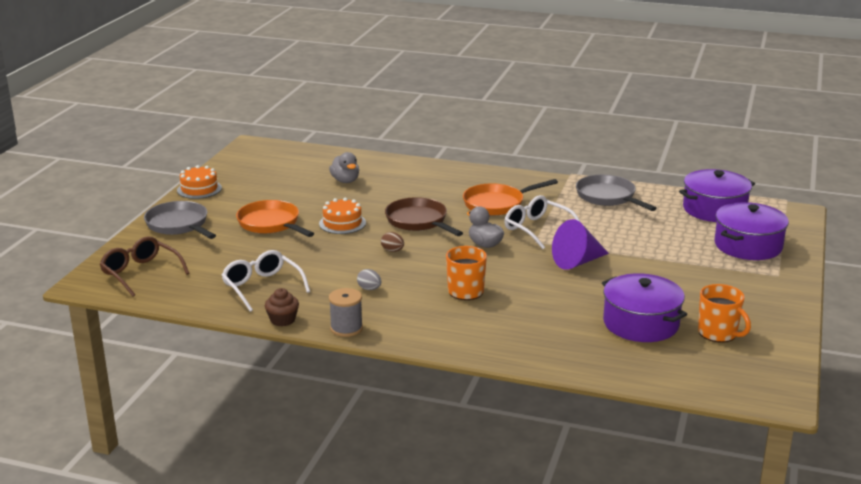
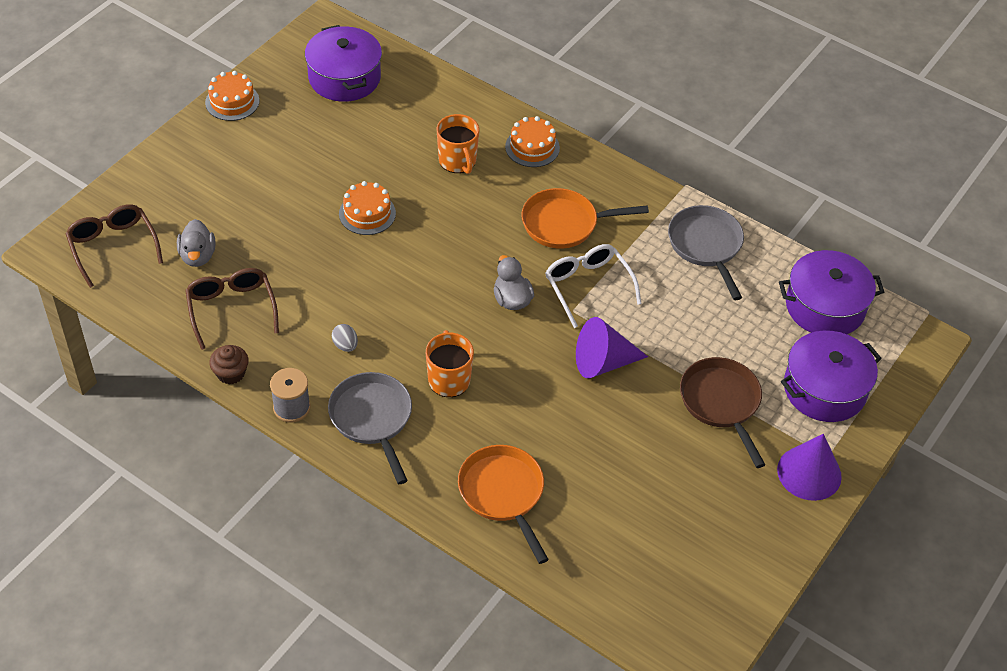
camera: 15 degrees right, 25 degrees up
(179, 225) = (185, 167): grey pan -> grey pan (372, 419)
(262, 287) = (231, 309): white glasses -> brown glasses
(271, 224) = (286, 193): orange pan -> orange pan (503, 494)
(345, 181) = (406, 128): grey duck -> grey duck (198, 256)
(392, 251) = (401, 282): brown egg -> none
(418, 221) = (456, 233): brown pan -> brown pan (721, 403)
(446, 174) = (532, 147): none -> orange cake
(641, 323) = (616, 494): purple pot -> purple pot (344, 77)
(718, 333) = (695, 537): orange mug -> orange mug (457, 161)
(773, 286) = (809, 473): none -> purple cone

